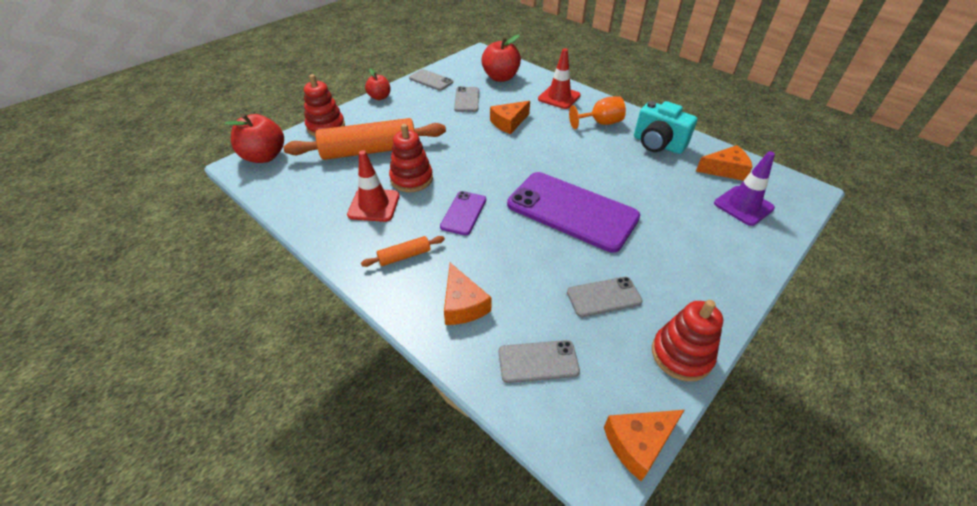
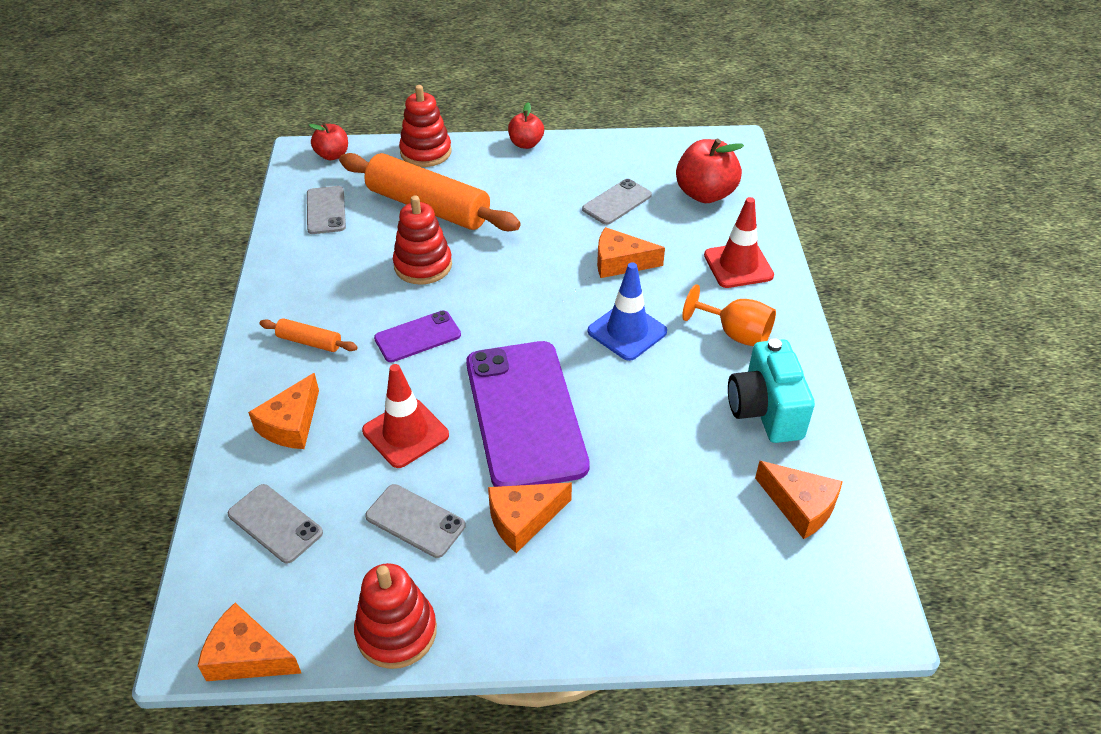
camera: 45 degrees right, 0 degrees up
(264, 156) = (332, 155): red apple -> red apple, size x0.60
(374, 205) = (353, 271): red traffic cone -> red traffic cone (405, 433)
(431, 80) = (613, 151): grey phone -> grey phone (326, 210)
(558, 148) = (627, 331): none -> blue traffic cone
(646, 256) = (523, 519): none -> orange cheese
(743, 206) = (740, 563): purple traffic cone -> none

